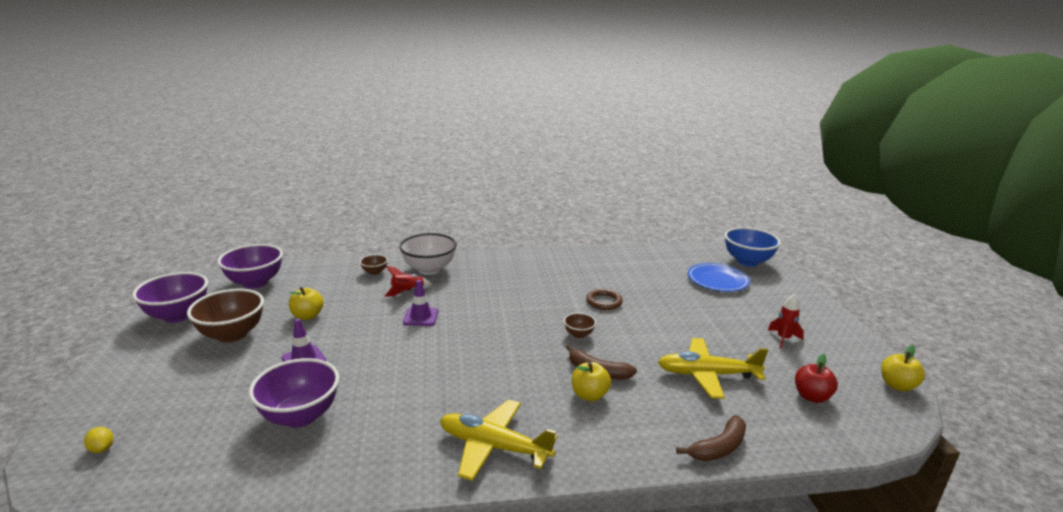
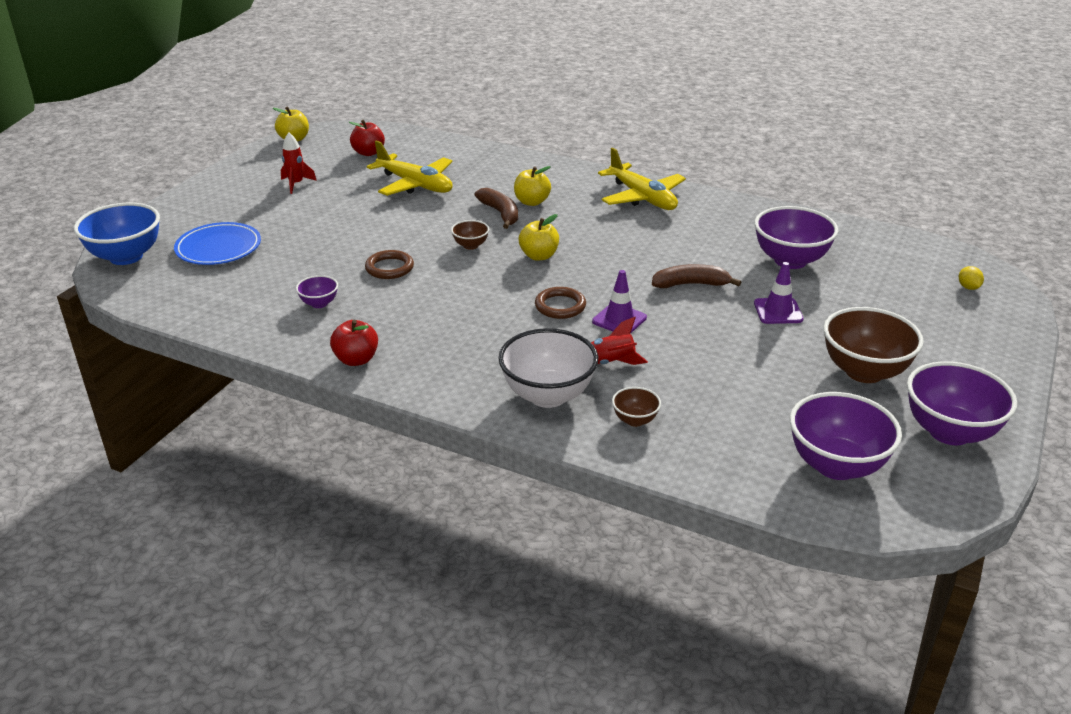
camera: 145 degrees left, 10 degrees up
(307, 316) = (762, 369): yellow apple -> yellow apple (539, 256)
(467, 313) = (560, 306): none -> brown ring
(543, 256) = (356, 359): none -> red apple
(605, 272) = (319, 303): none -> purple bowl
(719, 447) = (487, 154): brown banana -> brown banana (691, 284)

